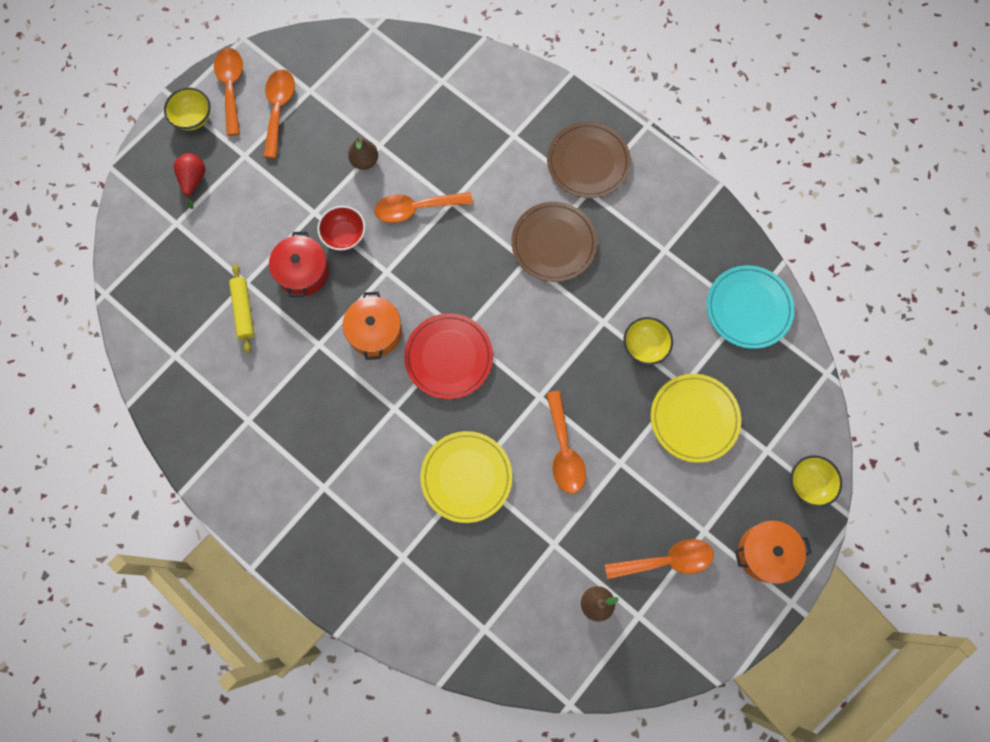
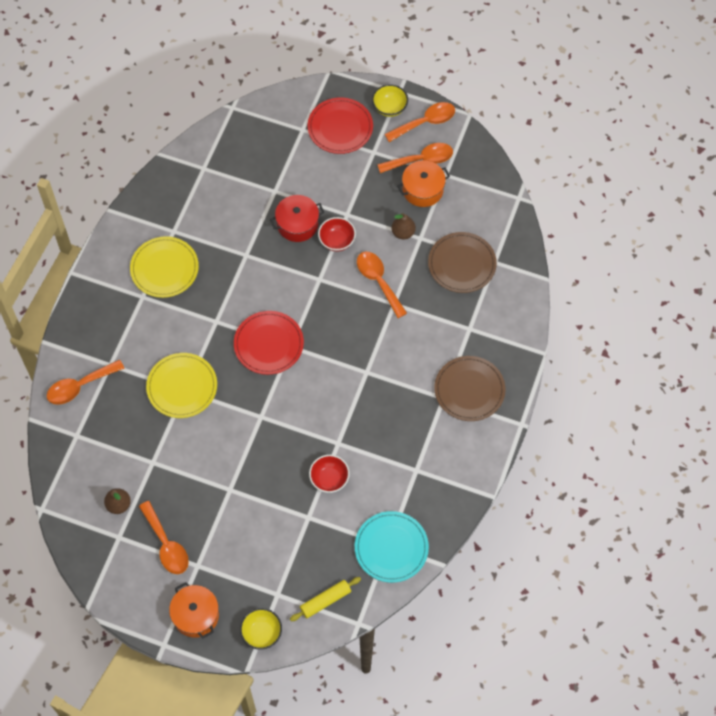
camera: 70 degrees right, 10 degrees down
(193, 180) = (340, 127): red pear -> red plate
(244, 311) = (253, 198): yellow rolling pin -> yellow rolling pin (325, 601)
(375, 332) = (269, 288): orange pot -> orange pot (423, 190)
(553, 243) = (389, 387): brown plate -> brown plate (462, 264)
(564, 451) = (225, 447): orange spoon -> orange spoon (80, 386)
(644, 346) = (329, 479): yellow bowl -> red bowl
(694, 418) = (284, 533): yellow plate -> yellow plate (164, 268)

